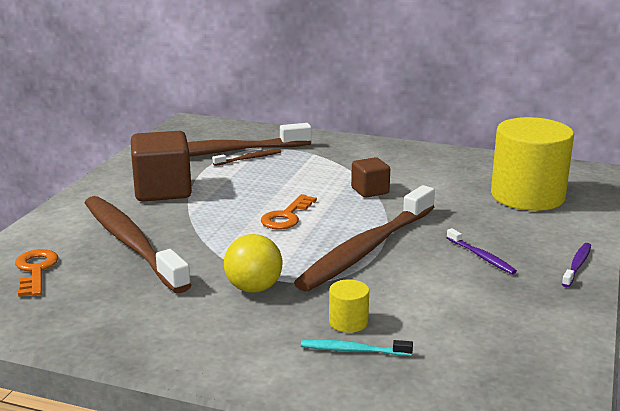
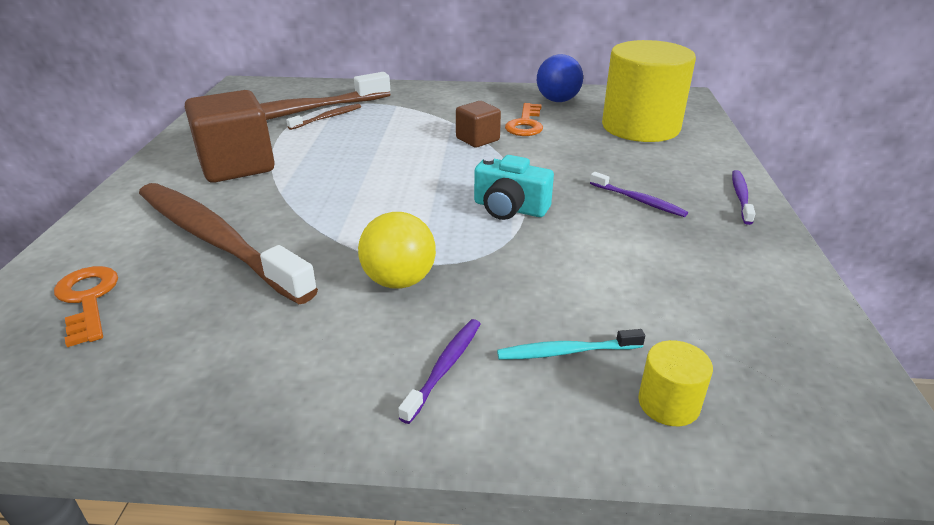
camera: 15 degrees left, 10 degrees up
(261, 346) = (445, 367): none -> purple toothbrush
(286, 216) = (399, 180): orange key -> orange key (525, 124)
(348, 322) = (539, 310): yellow cylinder -> yellow cylinder (668, 403)
(366, 249) = (509, 208): brown toothbrush -> turquoise camera
(464, 164) = (557, 100): none -> blue ball

